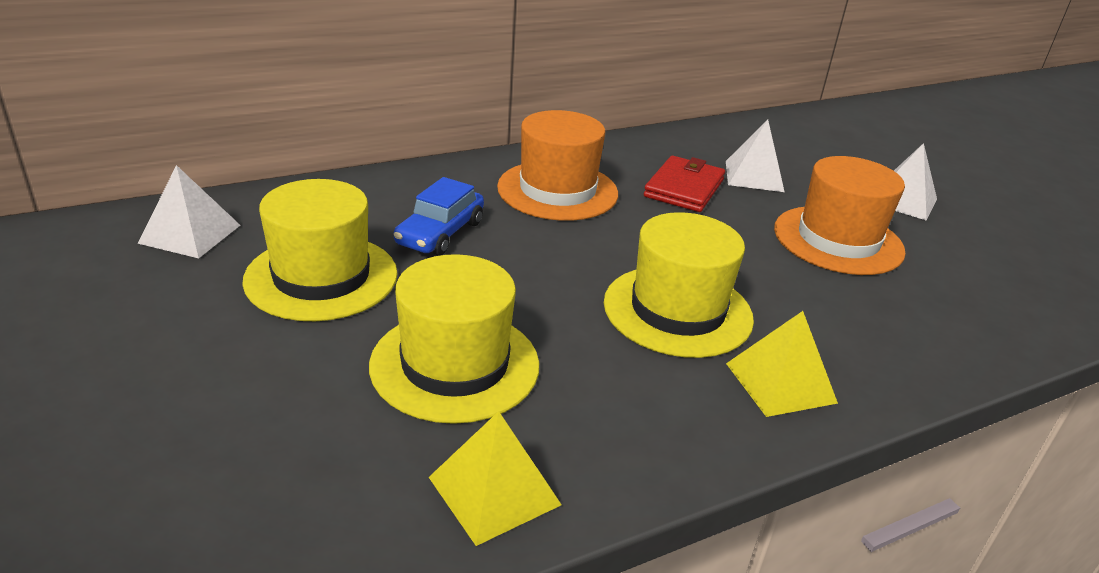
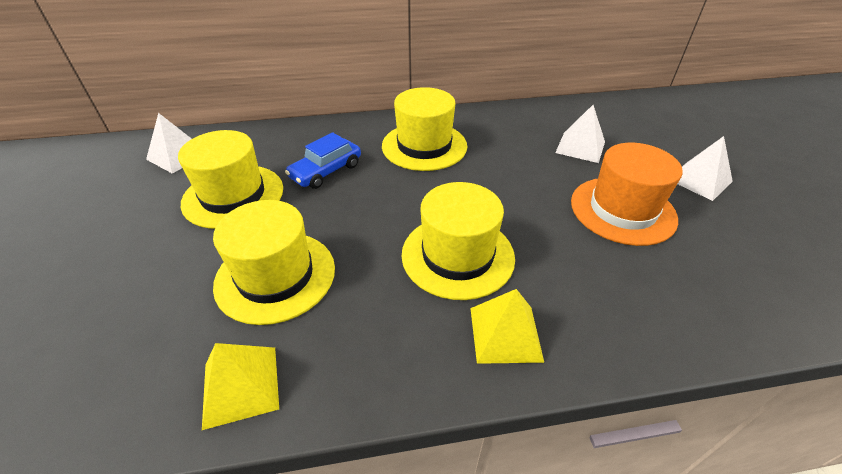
camera: 20 degrees right, 10 degrees up
(557, 190) = (424, 146): orange hat -> yellow hat
(684, 188) = (519, 152): red wallet -> none

